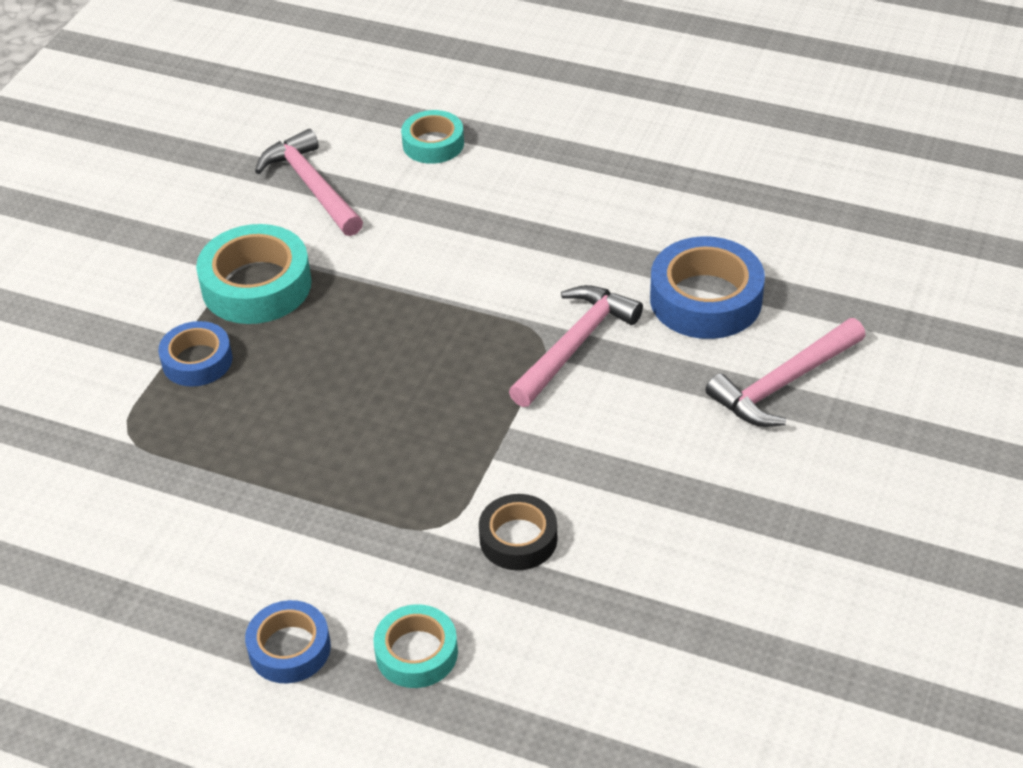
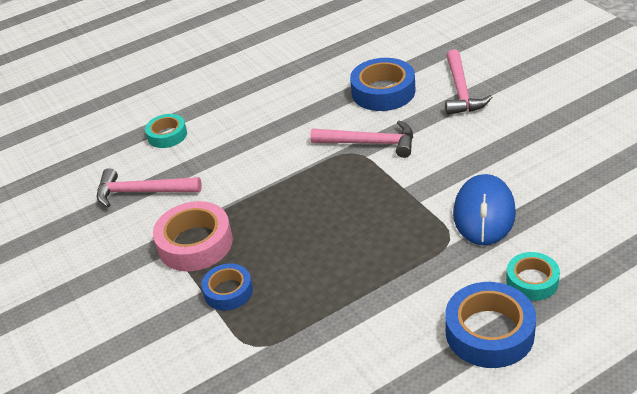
camera: 50 degrees left, 5 degrees down
(256, 285) = (195, 243): turquoise tape -> pink tape
(289, 648) = (489, 332): blue tape -> blue tape, size x1.63
(518, 539) = (484, 213): black tape -> blue mouse
(575, 345) = (370, 143): pink hammer -> pink hammer turned 120 degrees clockwise

